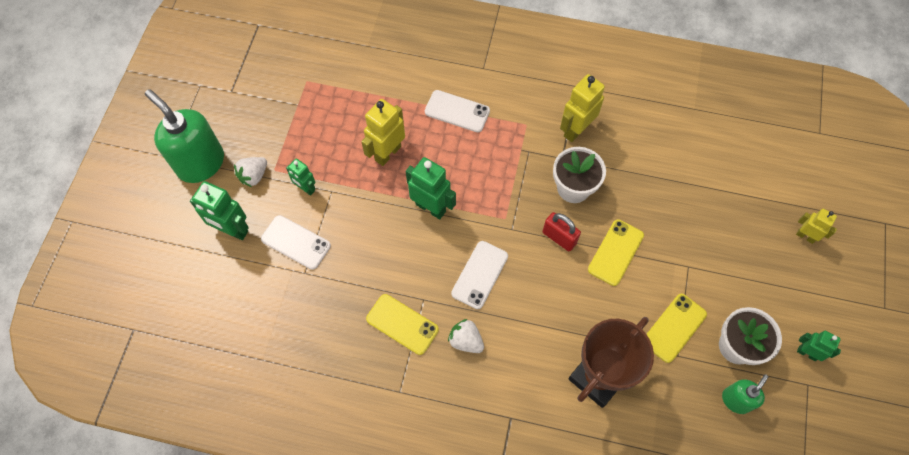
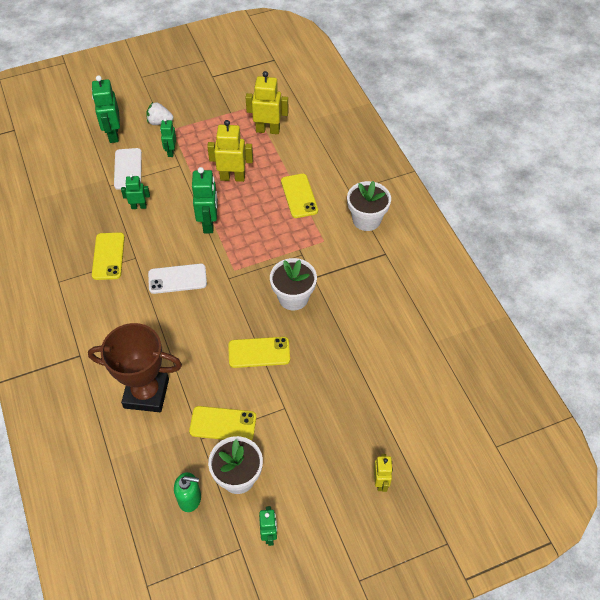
camera: 55 degrees right, 10 degrees down
(200, 163) = (148, 93): green soap dispenser -> none
(357, 259) = (139, 206): none -> green robot
(457, 111) = (299, 196): white phone -> yellow phone
(466, 341) = (120, 298): white strawberry -> none
(527, 76) = (366, 219): none -> white flower pot
(559, 238) = (243, 310): red padlock -> none
(576, 130) = (345, 273): yellow robot -> yellow robot (268, 130)

